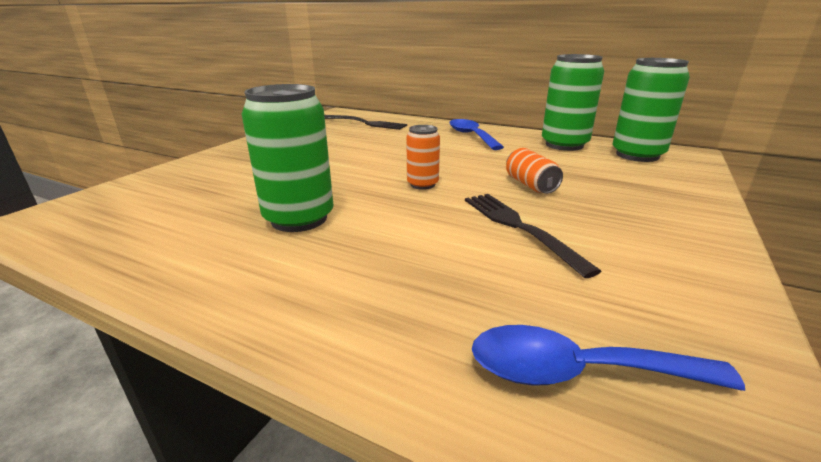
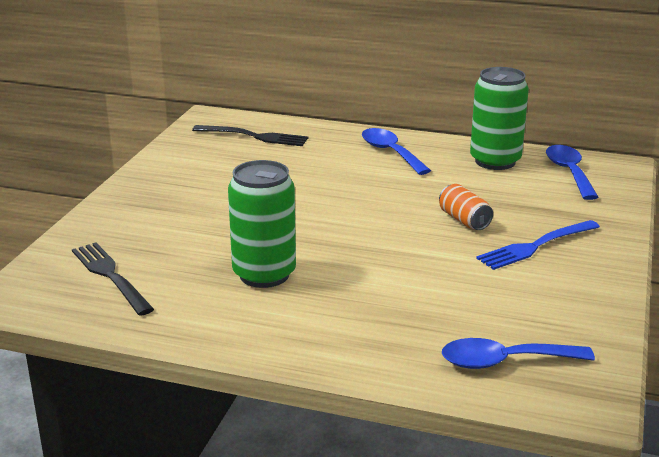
camera: 10 degrees left, 0 degrees up
(422, 184) = (360, 227): orange can -> none
(519, 227) = (459, 267): black fork -> black fork (110, 276)
(611, 213) = (536, 246): none -> blue fork
(637, 155) = (569, 172): green can -> blue spoon

